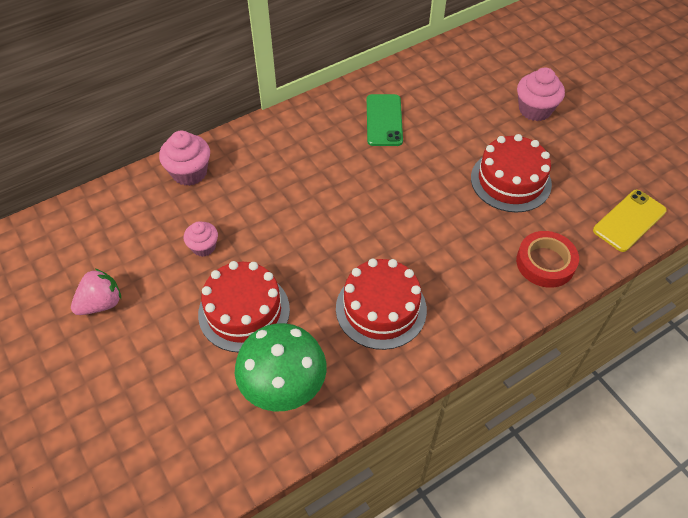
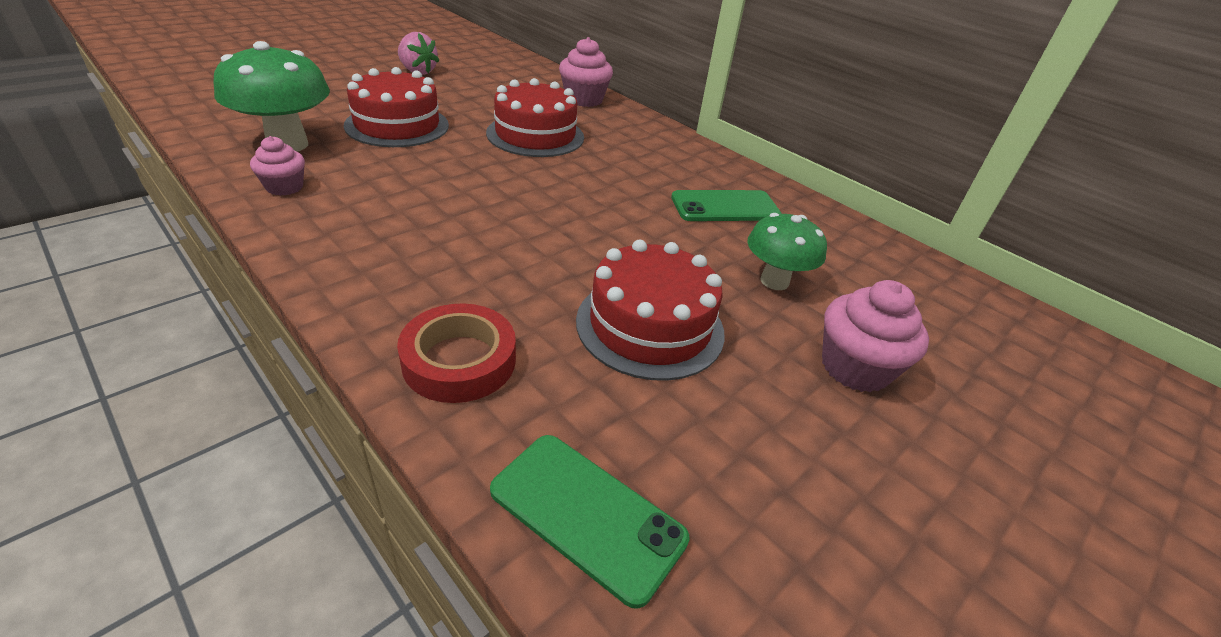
camera: 75 degrees right, 15 degrees down
(203, 247) = (484, 107): pink cupcake -> pink cupcake (284, 187)
(381, 309) = (385, 201): red cake -> red cake (535, 135)
(466, 119) = (774, 281): none -> green mushroom
(629, 220) = (587, 514): yellow phone -> green phone

